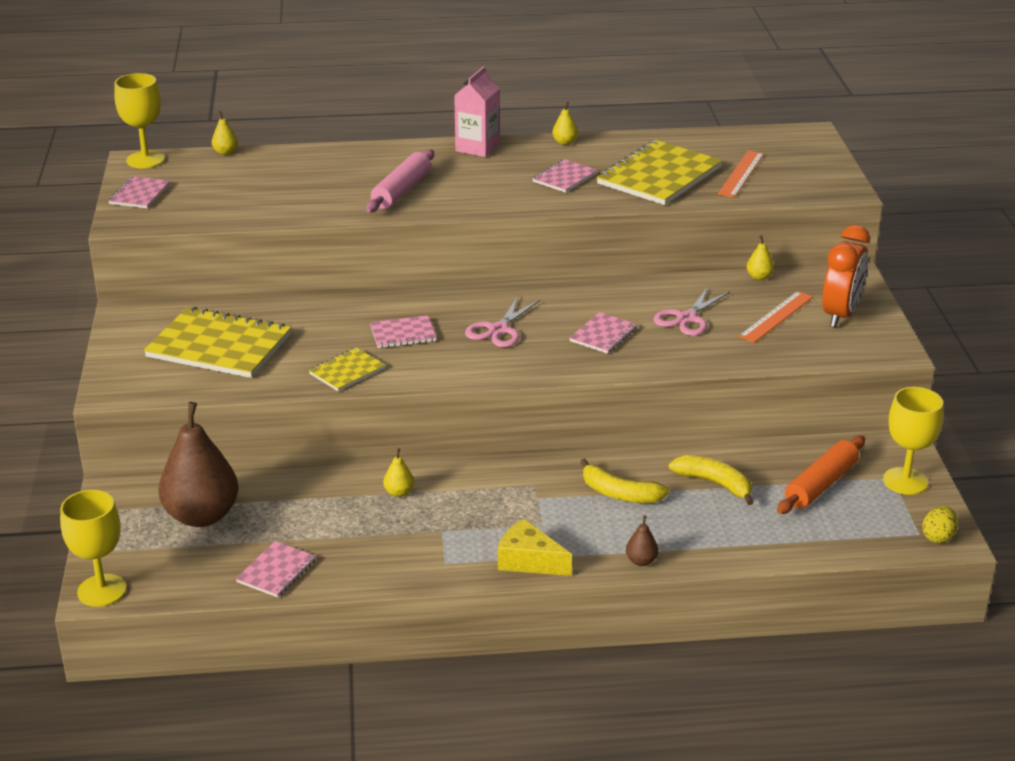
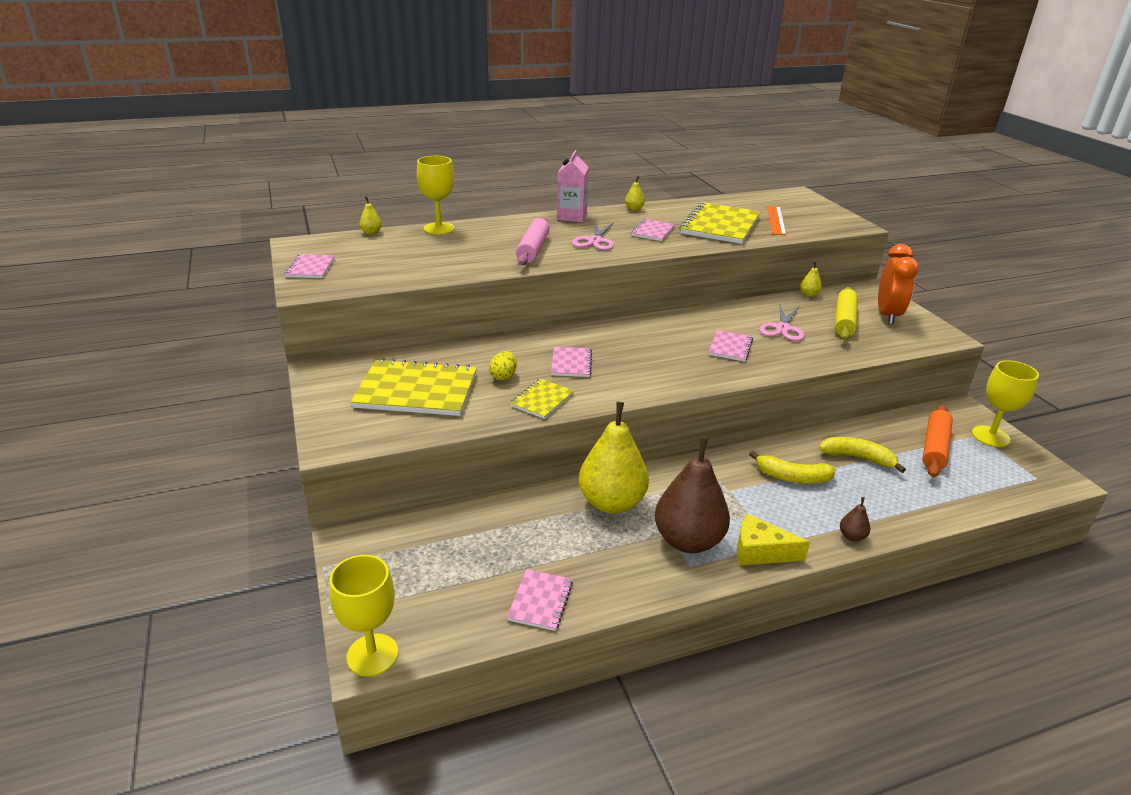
camera: 15 degrees left, 0 degrees up
(145, 160) = (304, 242): yellow goblet -> yellow goblet (439, 228)
(202, 516) = (443, 553): brown pear -> brown pear (688, 541)
(399, 492) = (612, 502): yellow pear -> yellow pear, size x2.49
(403, 334) = (571, 363): pink notebook -> pink notebook turned 60 degrees counterclockwise
(499, 330) = (647, 352): pink scissors -> pink scissors (595, 241)
(776, 316) = (844, 321): orange ruler -> yellow rolling pin
(938, 537) = (1052, 479): yellow egg -> yellow egg (503, 376)

